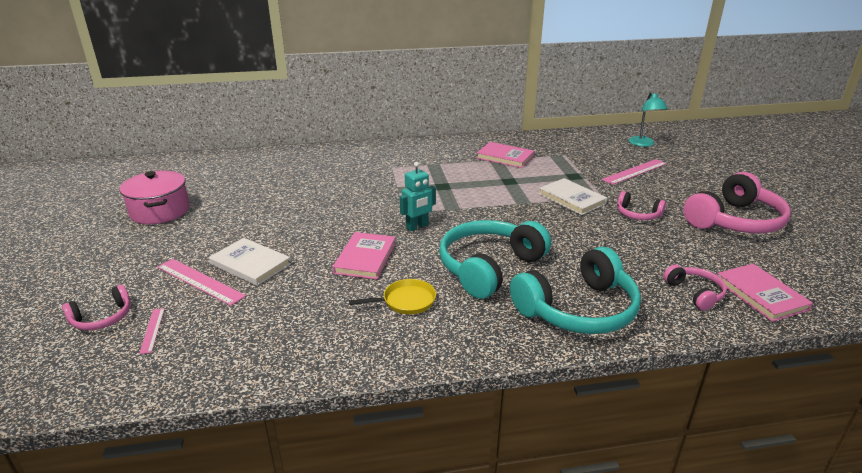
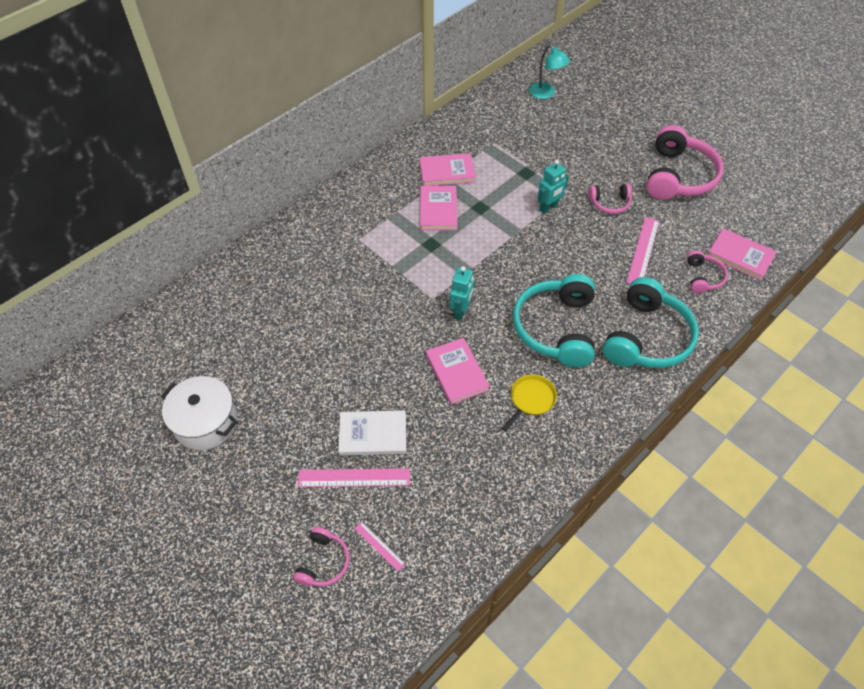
camera: 35 degrees left, 25 degrees up
(160, 211) = (205, 422): pink pot -> white pot
(472, 172) = (438, 210): none -> pink book
(572, 199) = (548, 207): white book -> turquoise robot
(635, 172) = (568, 142): pink ruler -> pink ruler (643, 251)
(695, 293) = (703, 277): pink headphones -> pink headphones turned 60 degrees clockwise

